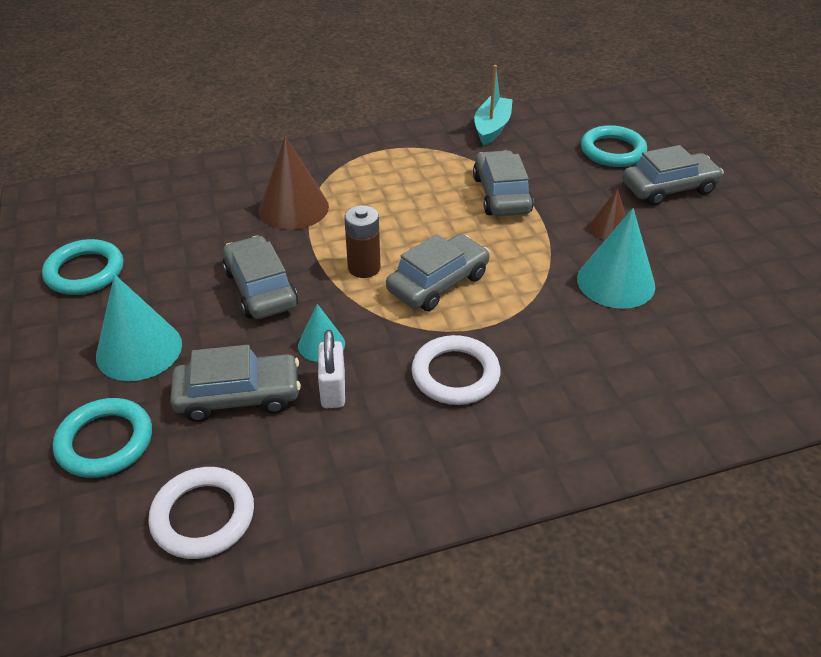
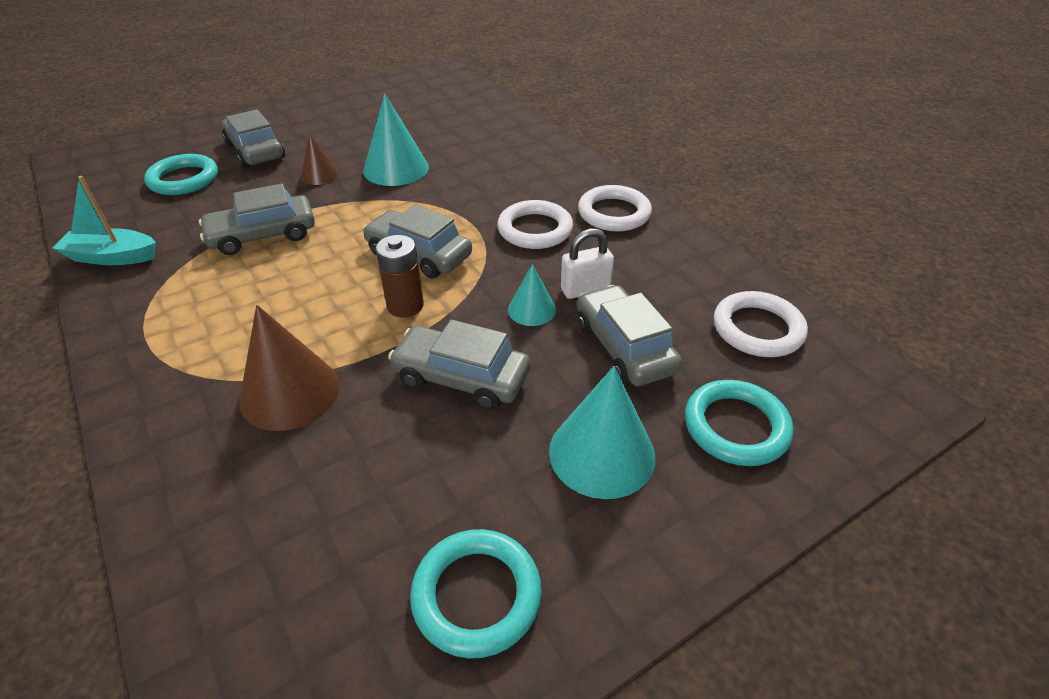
camera: 105 degrees left, 0 degrees up
(260, 288) = (461, 377): grey car -> grey car turned 60 degrees clockwise
(469, 457) = (614, 213): none -> white ring

